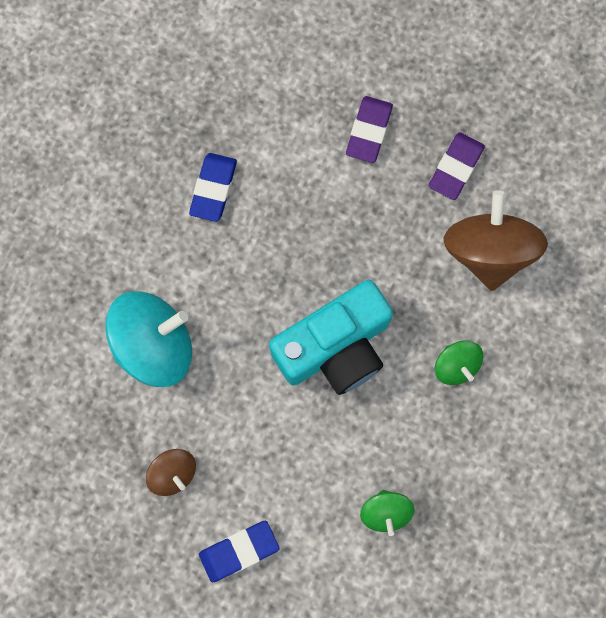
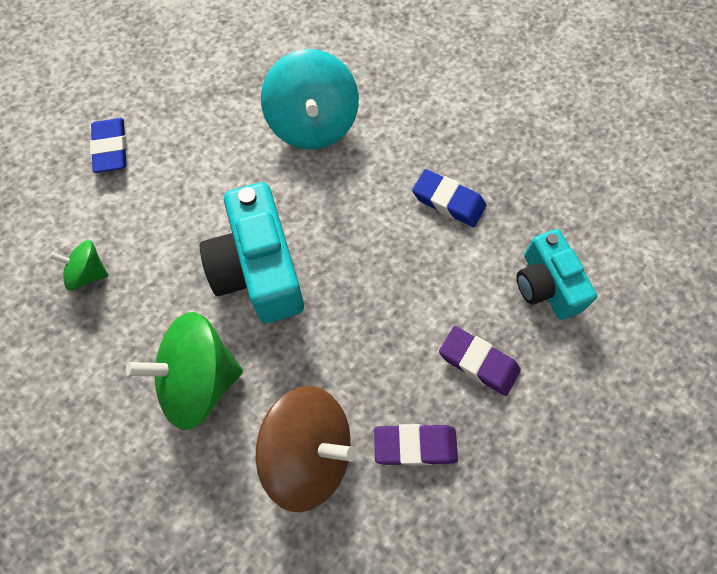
camera: 105 degrees right, 10 degrees down
(173, 473) = (197, 115): brown spinning top -> none
(279, 87) = (546, 285): none -> turquoise camera
(455, 168) = (415, 446): purple eraser -> purple eraser turned 45 degrees counterclockwise
(456, 366) = (199, 380): green spinning top -> green spinning top, size x1.94

